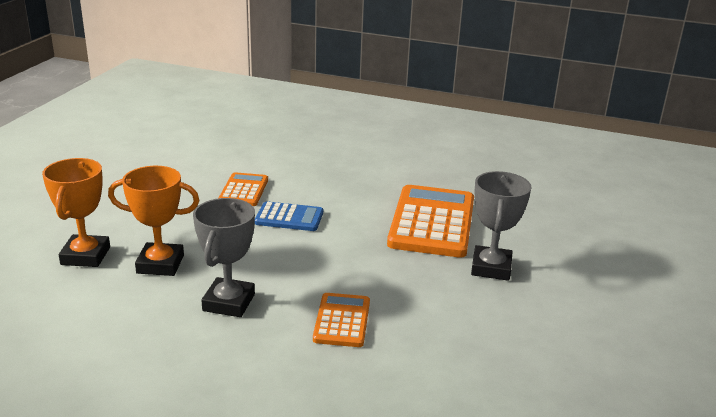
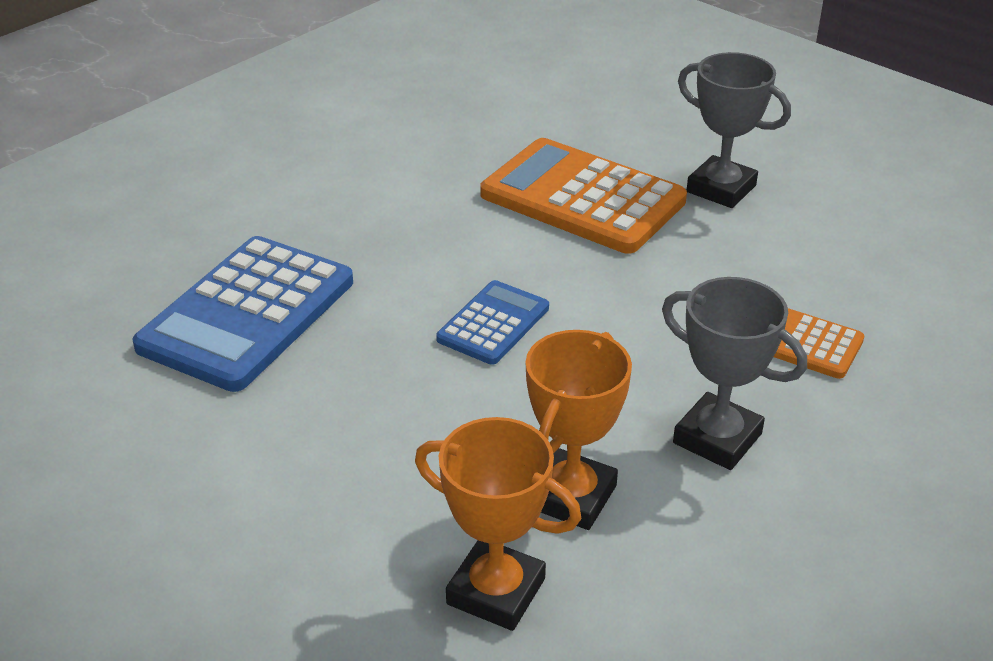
camera: 65 degrees left, 10 degrees up
(243, 190) = (367, 353): orange calculator -> none
(254, 158) = (248, 314): none -> blue calculator

